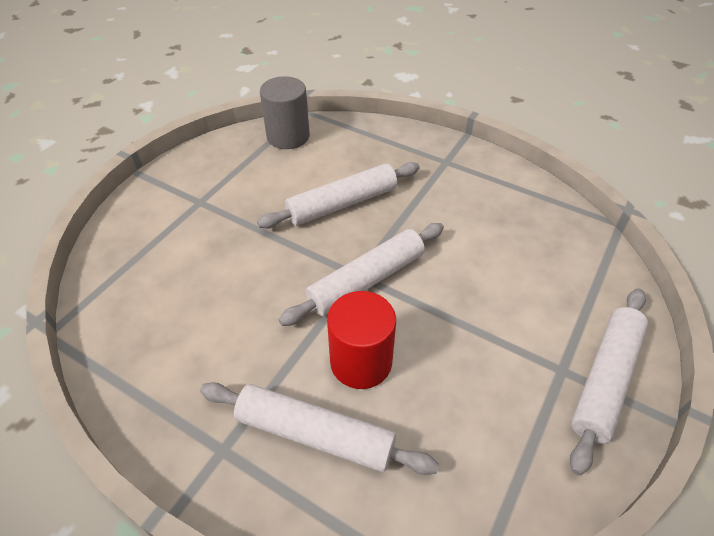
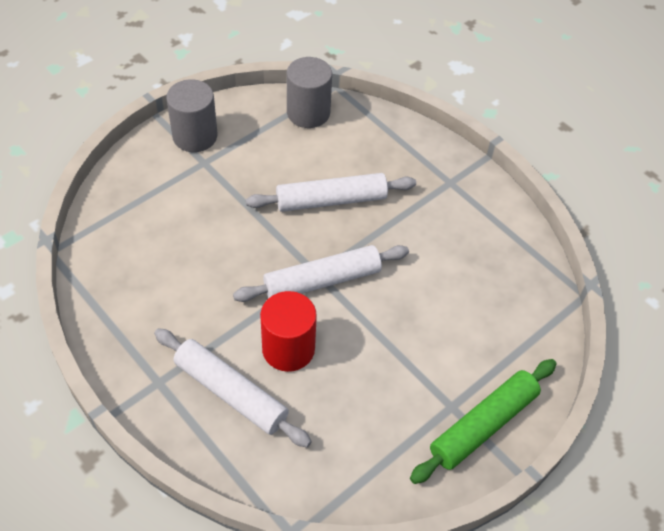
camera: 15 degrees right, 5 degrees up
(182, 181) = (195, 136): none -> grey cylinder
(605, 380) = (483, 425): white rolling pin -> green rolling pin

